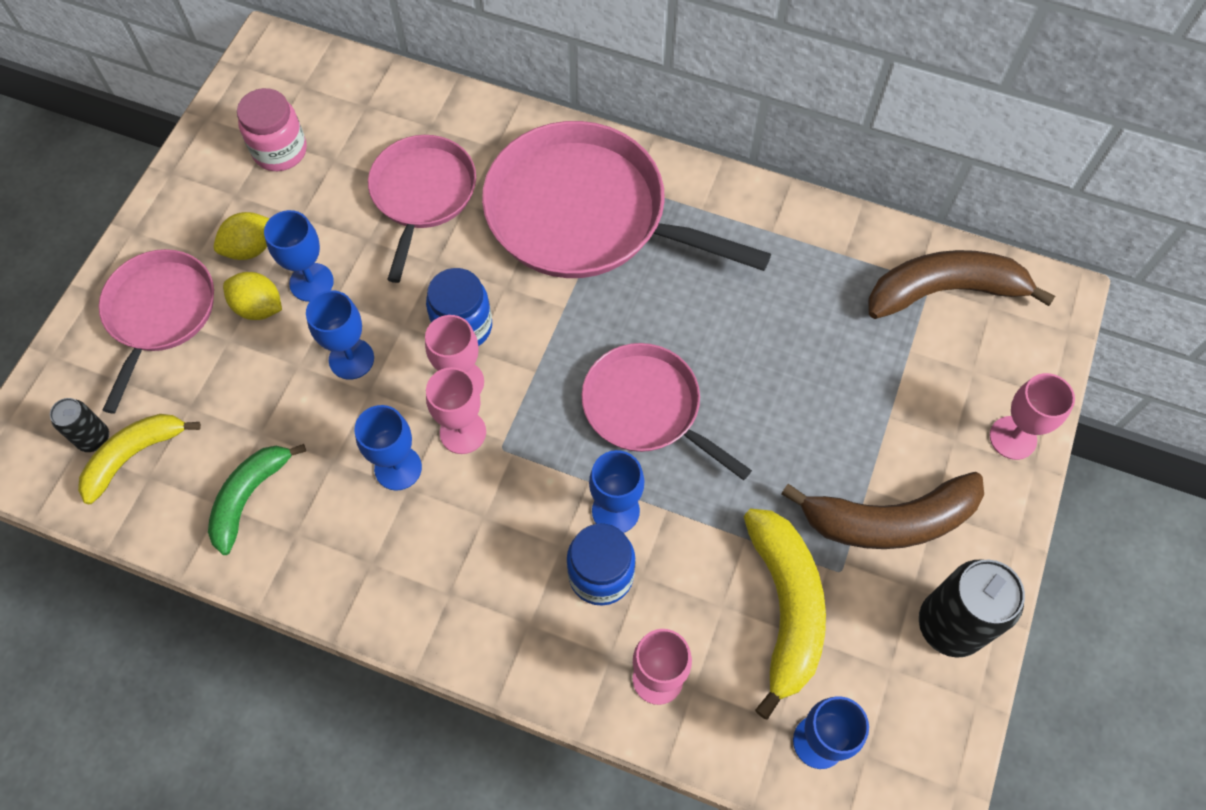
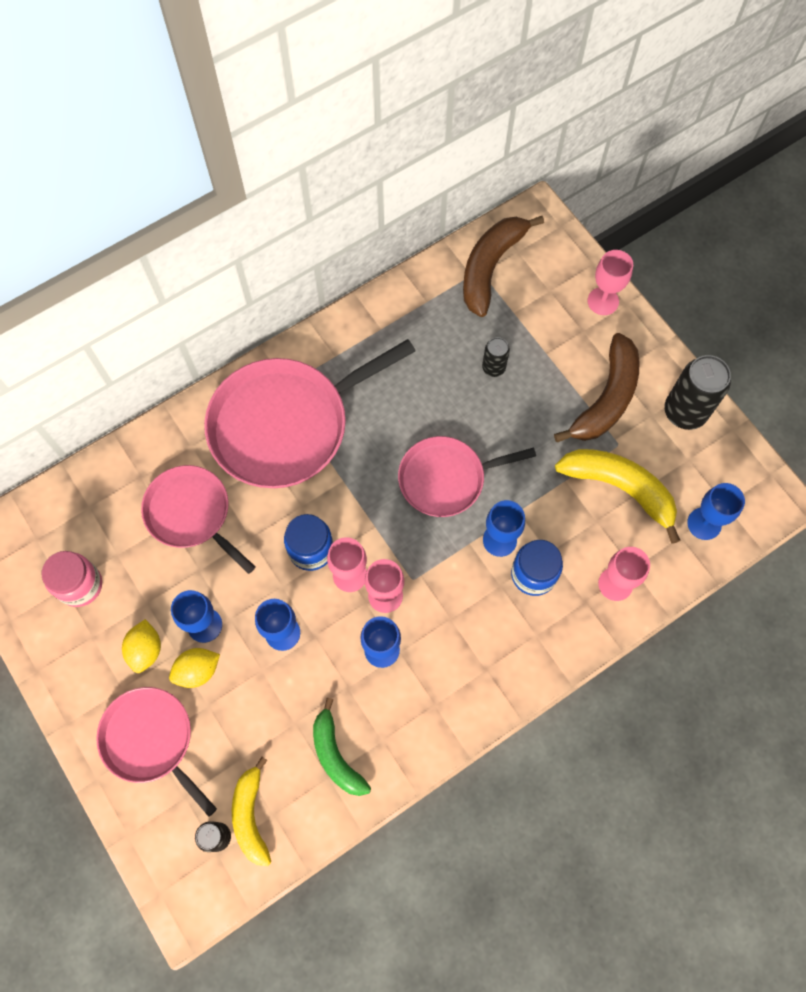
camera: 55 degrees left, 5 degrees up
(822, 372) = (493, 368): none -> black can

